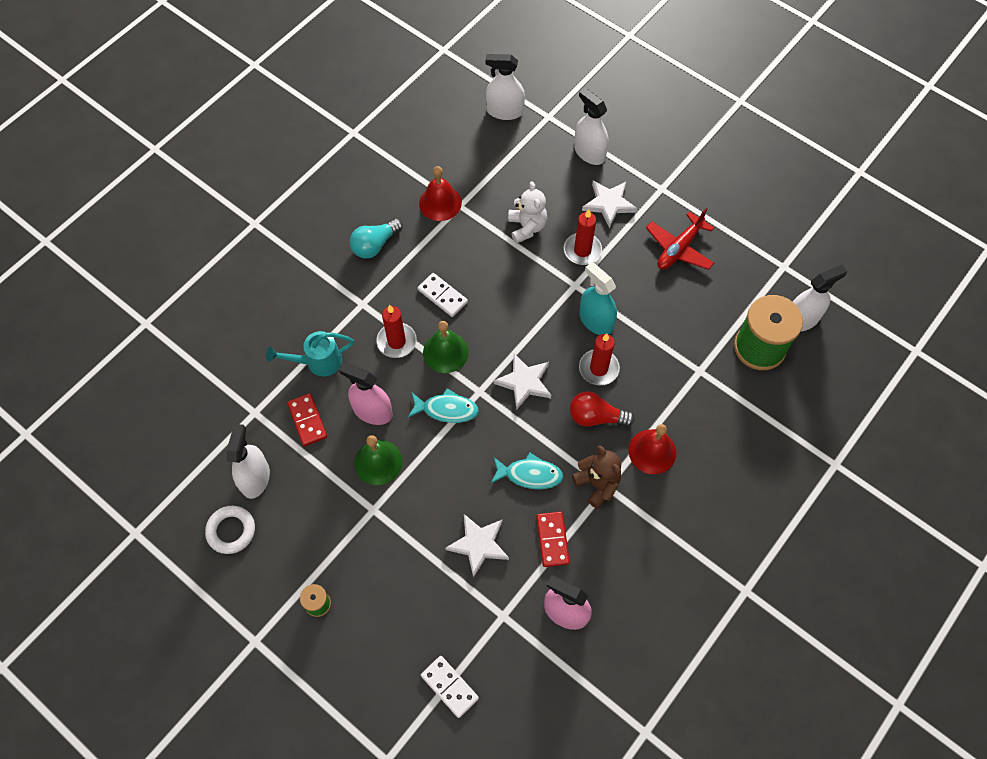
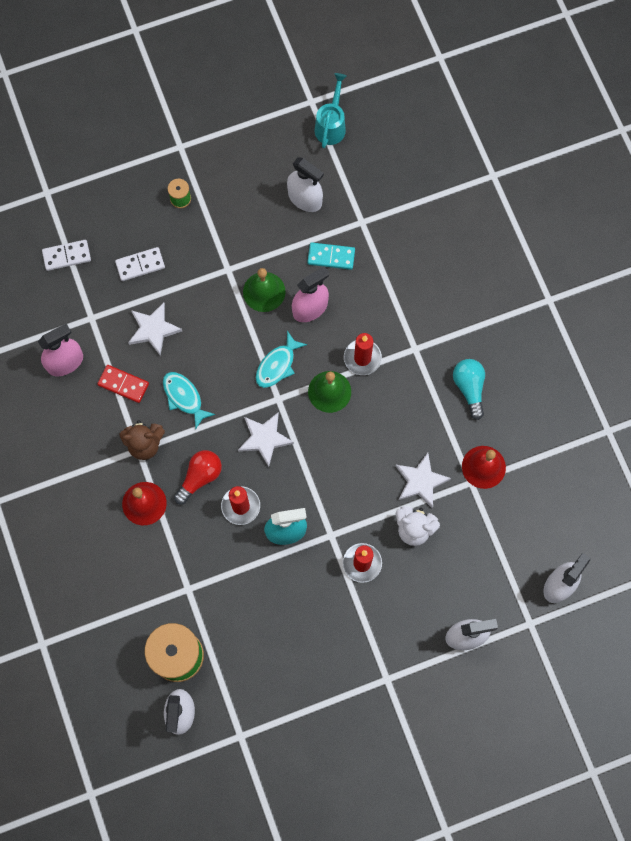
camera: 120 degrees right, 10 degrees up
(231, 531) = (272, 165): white ring -> none
(307, 420) = (331, 257): red domino -> turquoise domino
(318, 362) = (379, 288): turquoise watering can -> turquoise watering can (331, 125)
(442, 296) = (385, 417): white domino -> white domino (140, 265)
(529, 474) = (184, 397): turquoise fish -> turquoise fish turned 105 degrees clockwise
(609, 204) = (397, 618): white star -> white star (420, 481)
(679, 248) = (314, 652): red plane -> none

